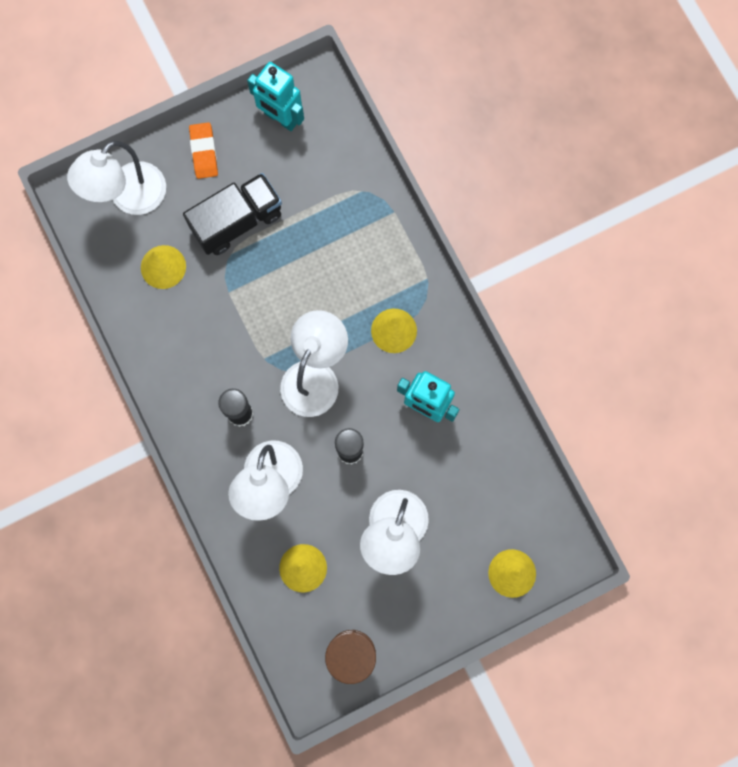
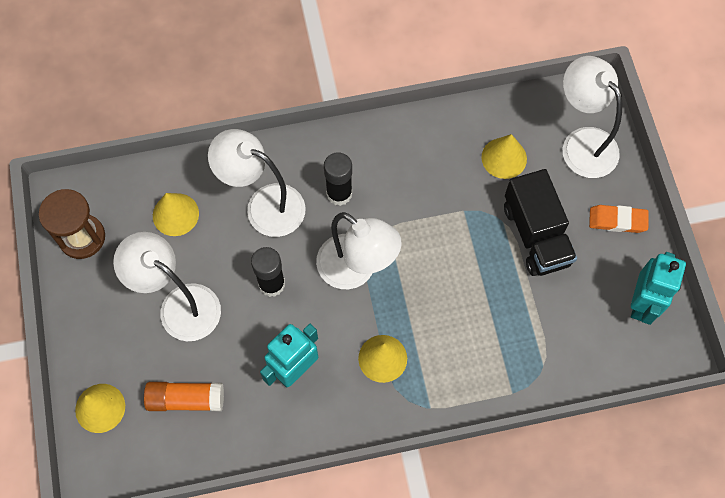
camera: 105 degrees right, 10 degrees down
(281, 118) = (642, 303): turquoise robot -> turquoise robot turned 150 degrees clockwise
(481, 496) = (186, 399): none -> orange glue stick

